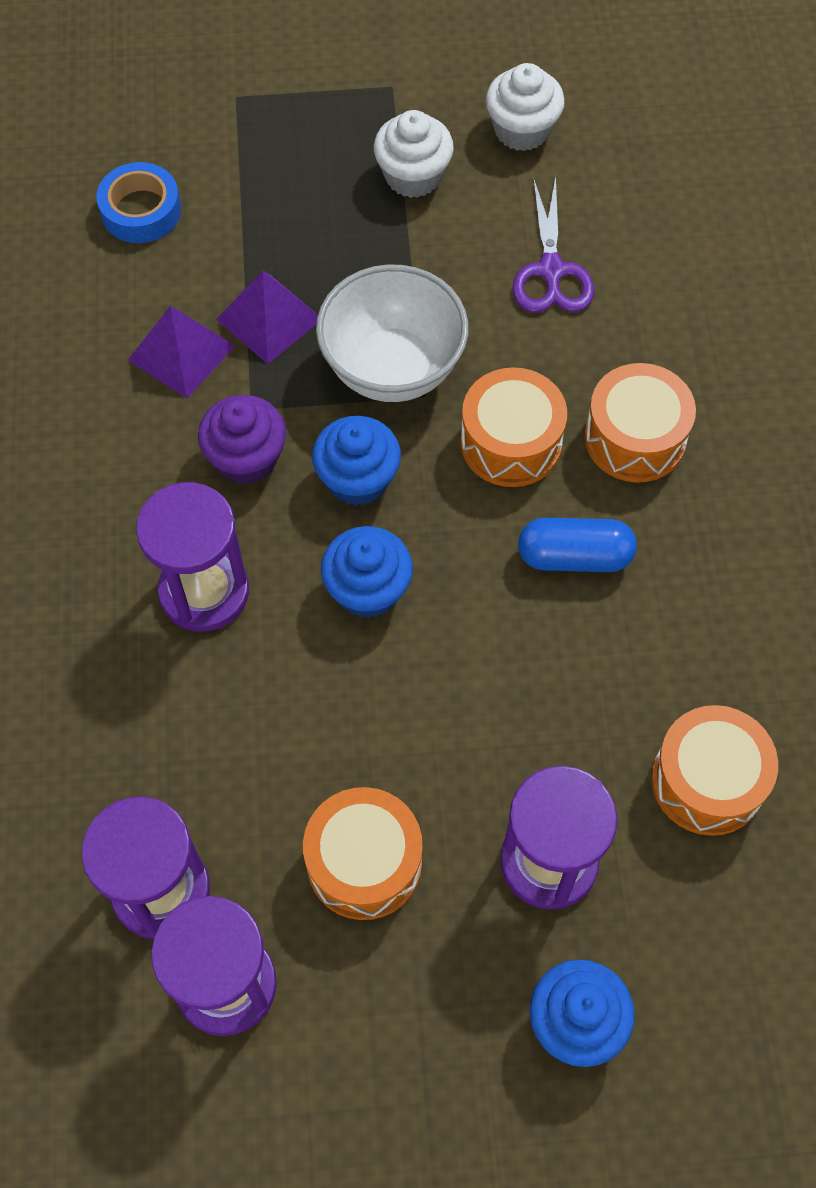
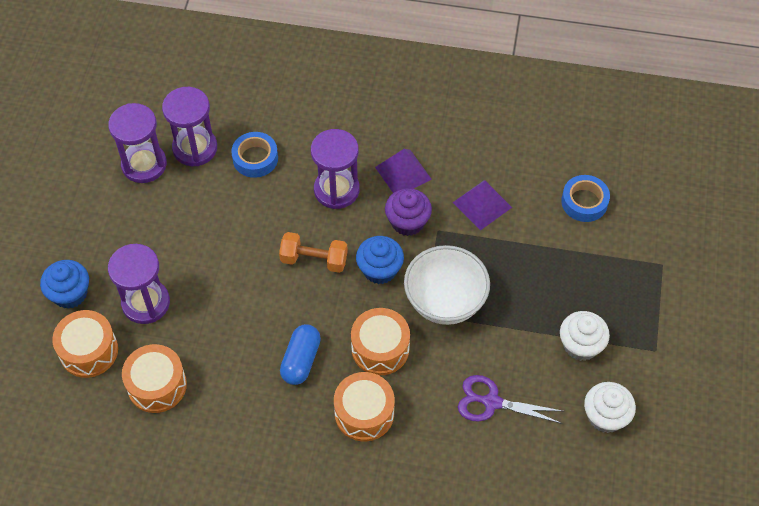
camera: 105 degrees right, 5 degrees down
(162, 760) = (255, 158): none -> blue tape
(269, 319) = (494, 249): purple pyramid -> purple pyramid (403, 173)
(364, 862) = (176, 227): orange drum -> orange drum (89, 351)
(368, 589) = (314, 260): blue cupcake -> orange dumbbell

